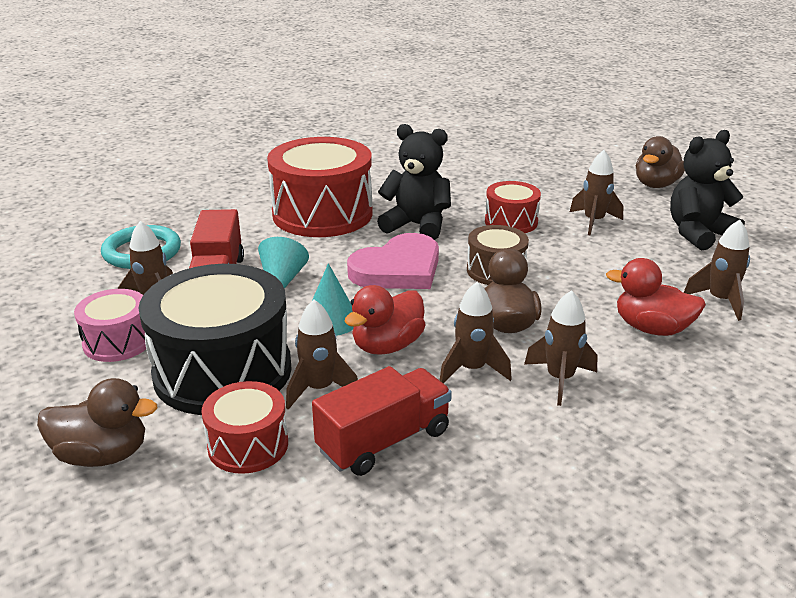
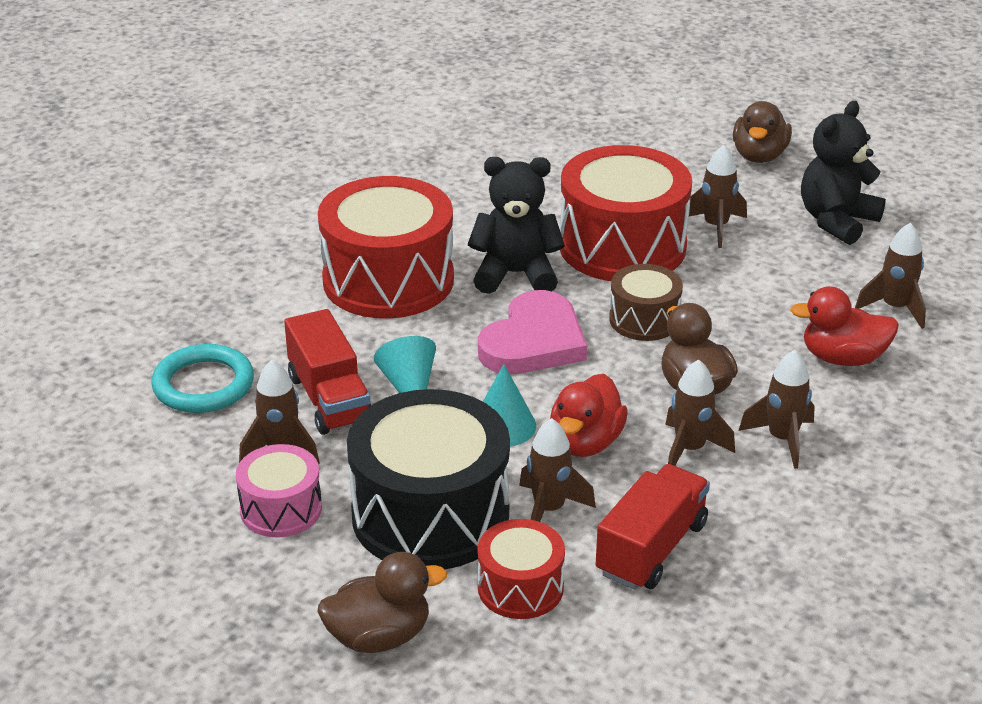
camera: 20 degrees left, 5 degrees up
(511, 222) = (622, 246): red drum -> red drum, size x1.93

